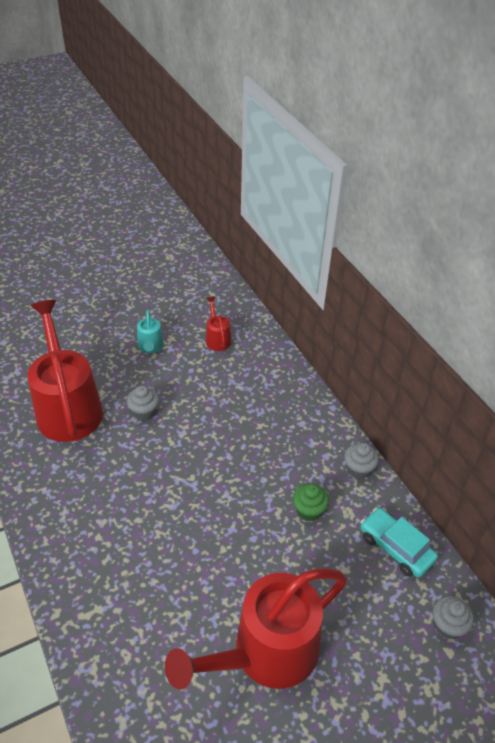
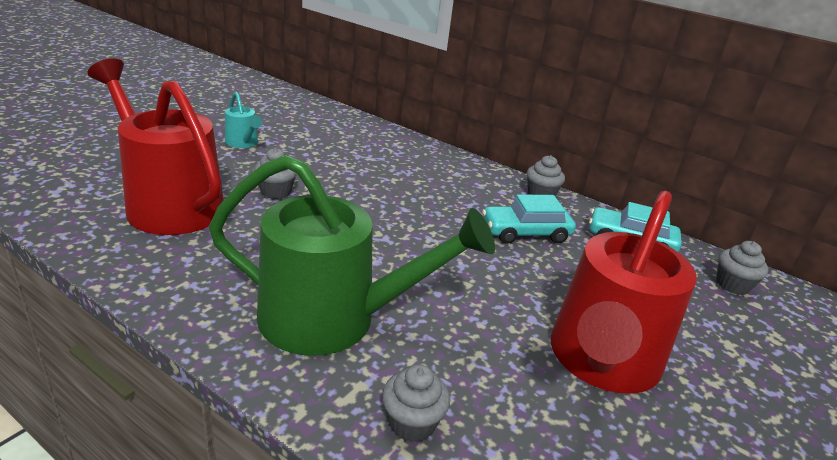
camera: 30 degrees left, 15 degrees down
(110, 648) = (412, 423): none -> grey cupcake
(114, 550) = (334, 319): none -> green watering can
(217, 338) = (316, 129): red watering can -> none
(308, 510) = (525, 233): green cupcake -> turquoise car

